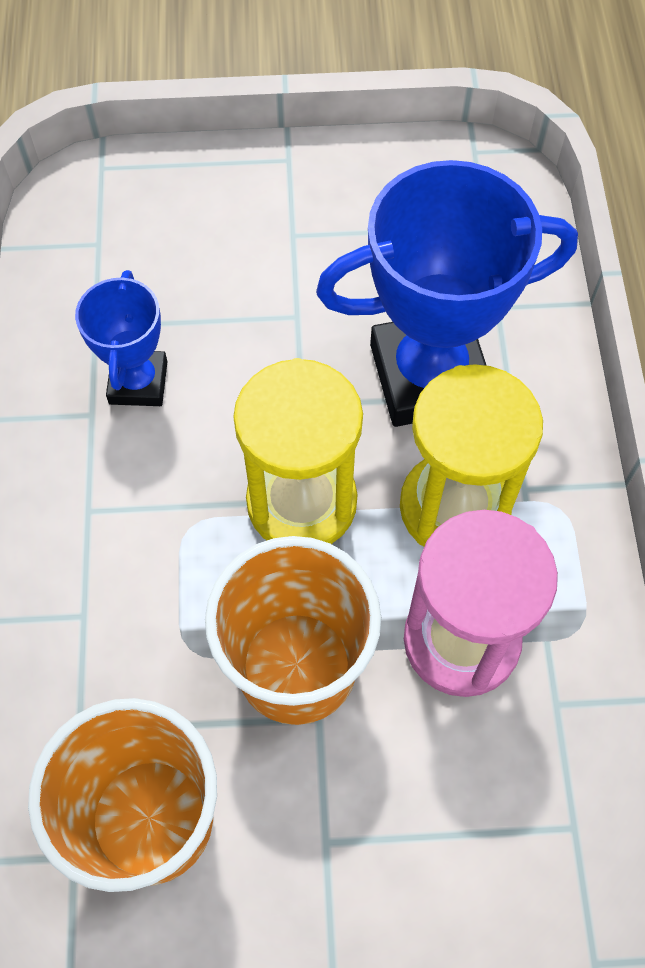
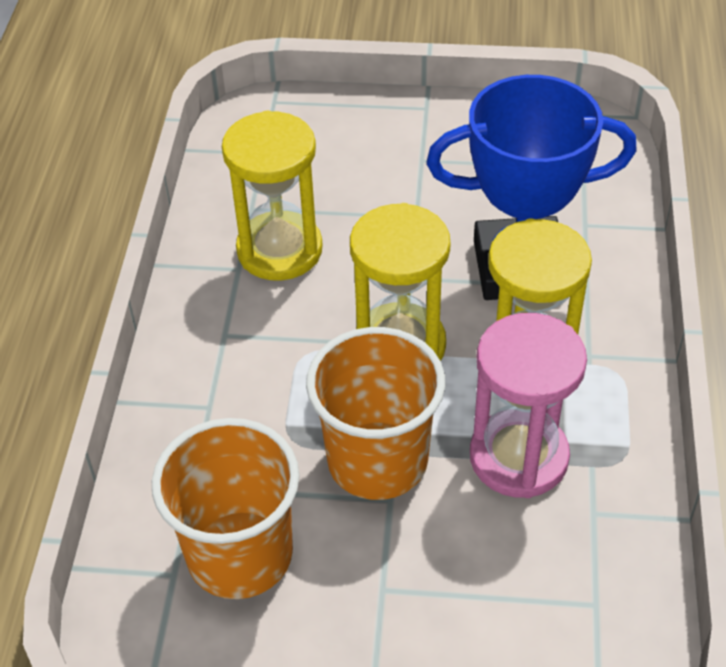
camera: 10 degrees right, 15 degrees down
(138, 382) = (279, 250): blue trophy -> yellow hourglass

